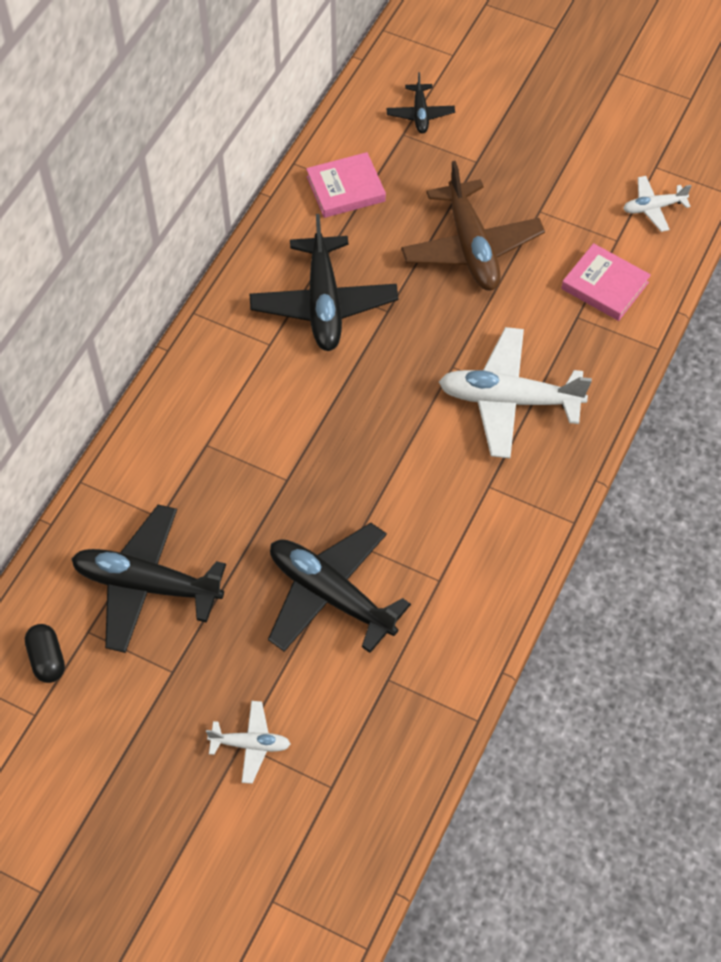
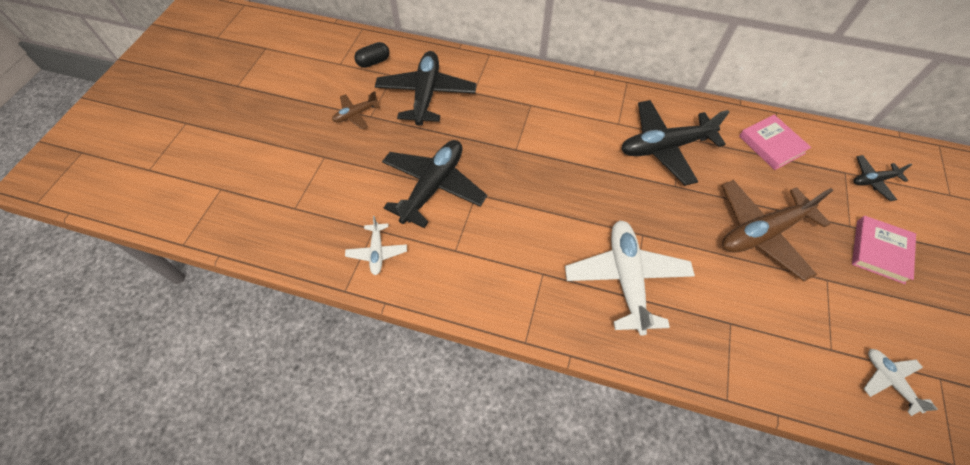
camera: 80 degrees right, 0 degrees up
(163, 693) = (356, 114): none -> brown plane
(250, 744) = (323, 161): white plane -> white plane (377, 252)
(605, 285) = (775, 343): pink book -> pink book (880, 251)

